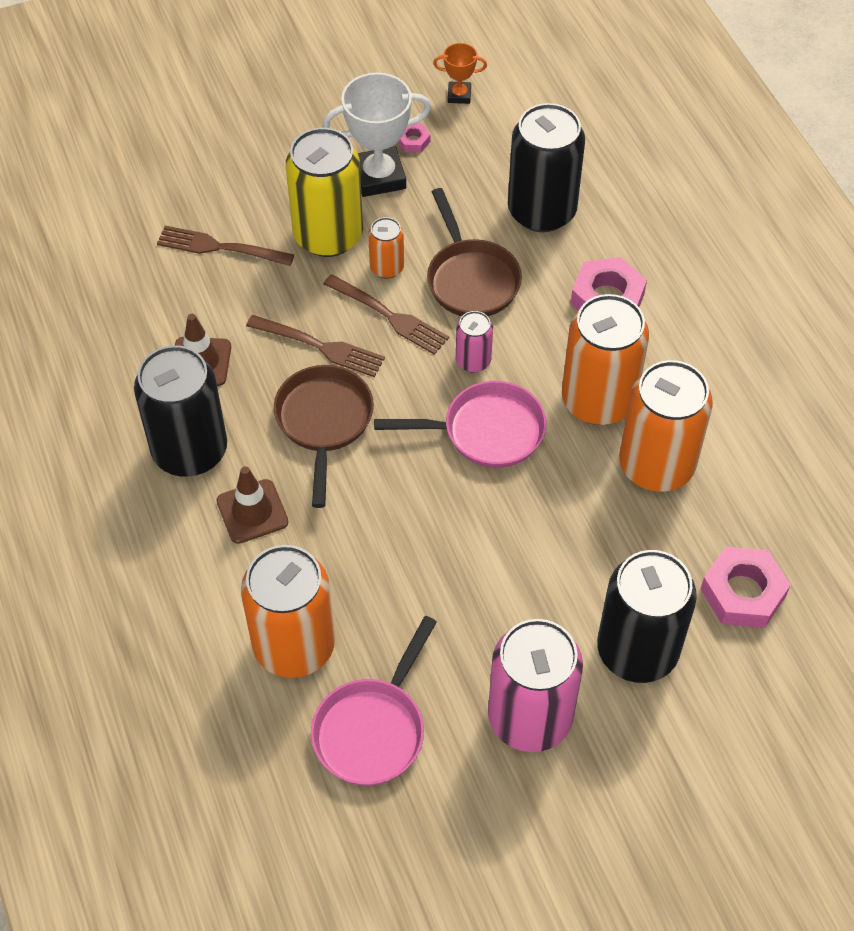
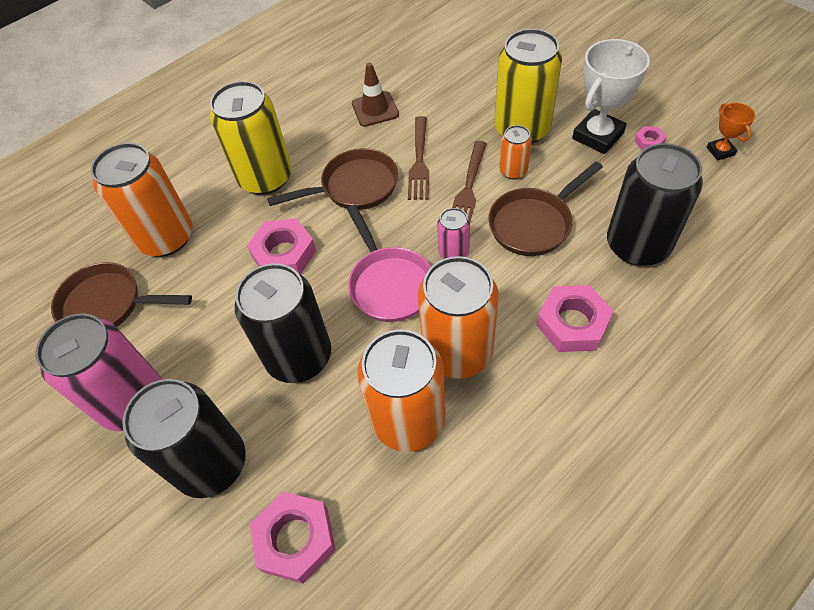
camera: 75 degrees right, 0 degrees up
(190, 450) = (302, 131): black can -> black can (299, 356)
(220, 247) = (475, 82): brown fork -> none
(252, 511) = (265, 178): brown traffic cone -> yellow can
(372, 730) = (107, 304): pink pan -> brown pan
(379, 177) = (598, 136): white trophy -> white trophy turned 75 degrees clockwise
(391, 521) = (284, 254): none -> pink nut

